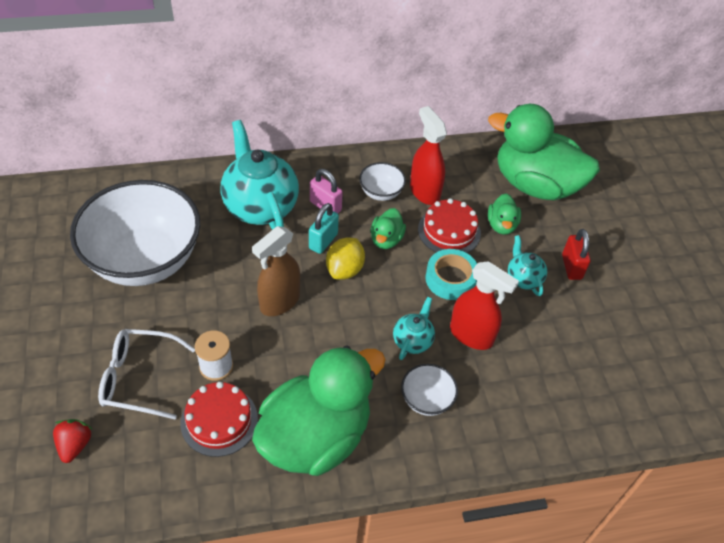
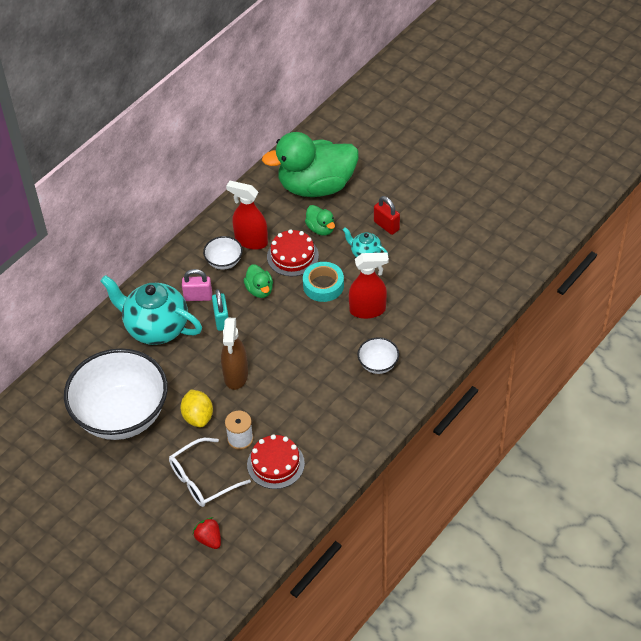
camera: 35 degrees left, 0 degrees up
(315, 437) = (338, 430): green duck -> none
(345, 269) = (254, 327): yellow lemon -> yellow lemon (198, 417)
(412, 341) = (338, 338): turquoise teapot -> none

